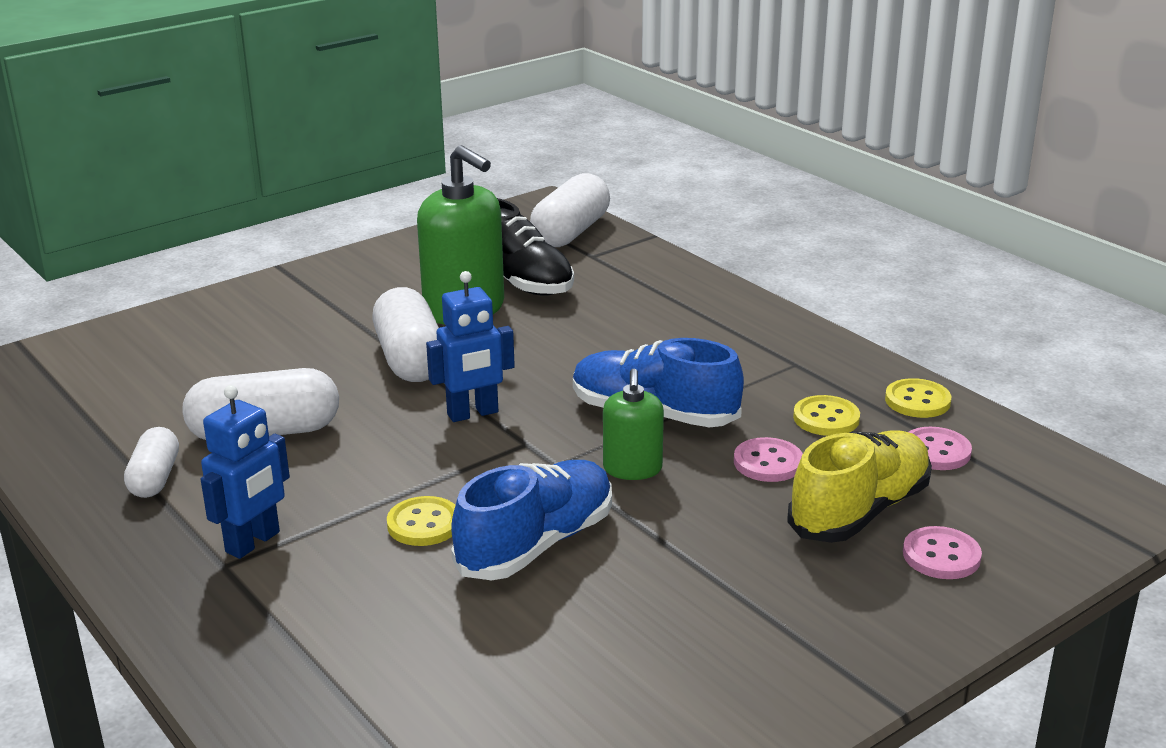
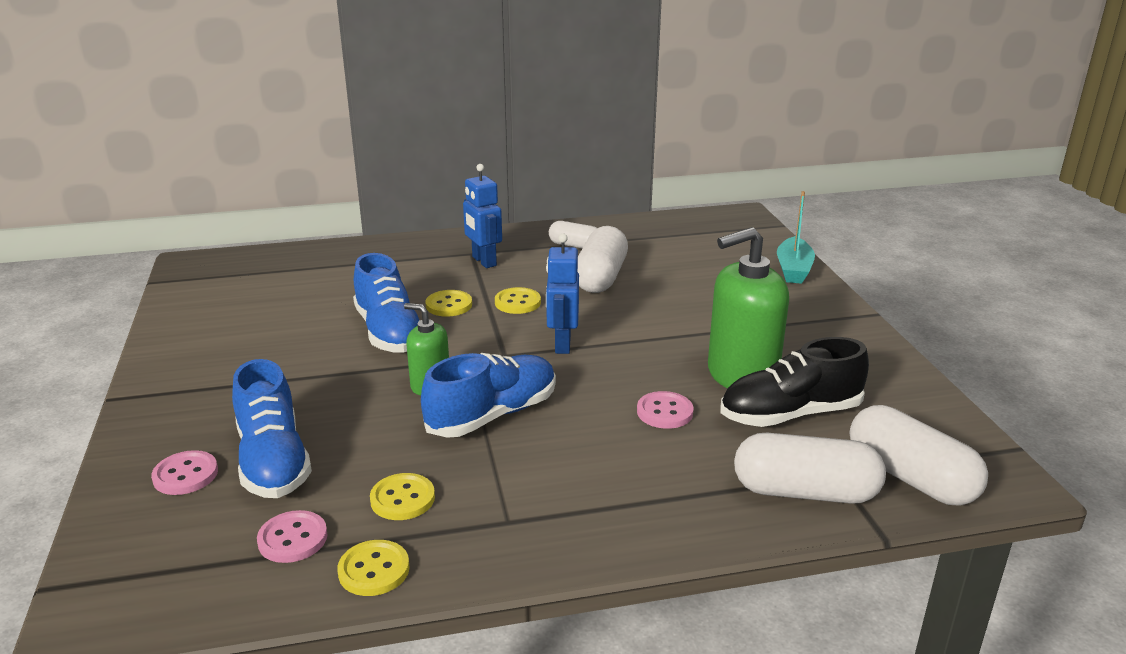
camera: 115 degrees right, 0 degrees up
(176, 316) = (793, 269): none -> turquoise boat
(381, 472) = (517, 302): none -> yellow button
(410, 359) = (665, 337): white capsule -> white capsule (805, 492)
(768, 462) = (375, 443): pink button -> pink button (664, 412)
(859, 511) = (273, 461): yellow shoe -> blue shoe

